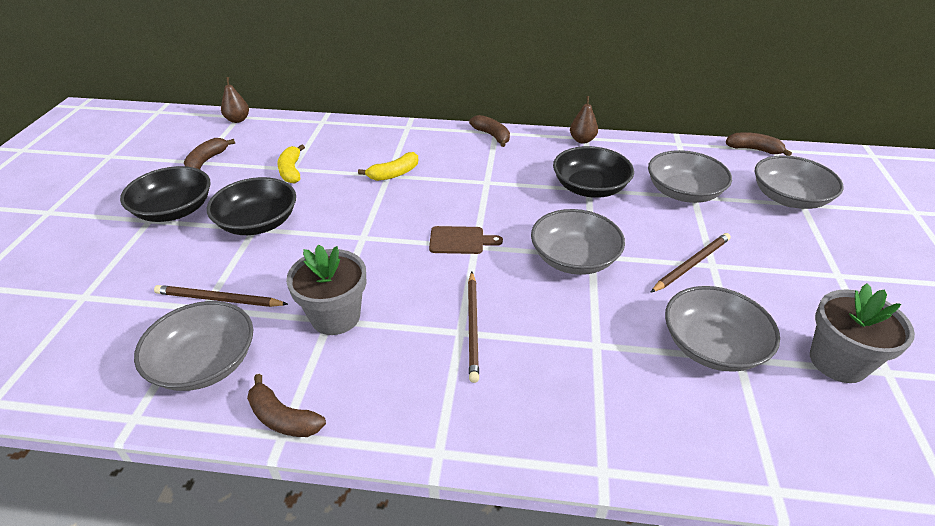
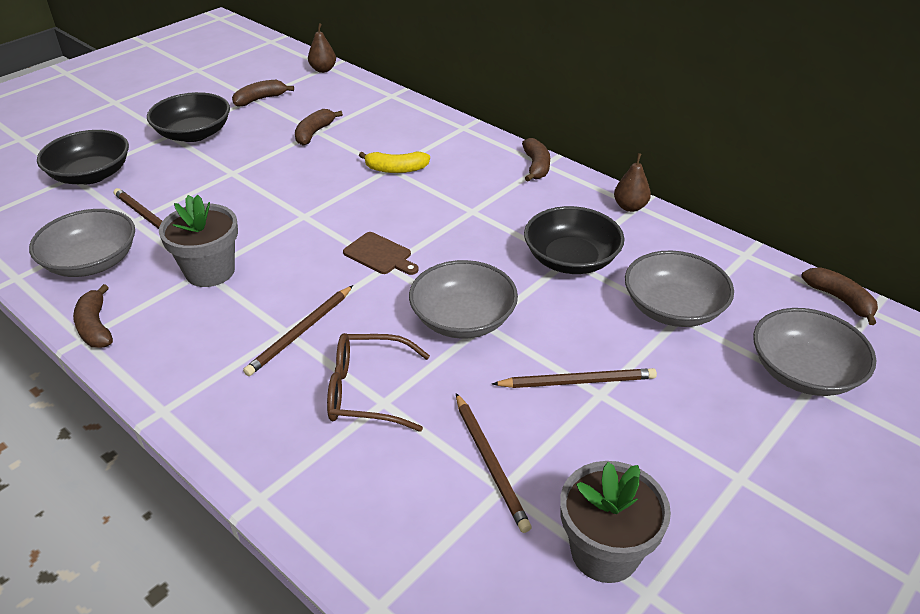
camera: 35 degrees right, 0 degrees up
(258, 222) = (240, 169): black bowl -> black bowl (91, 175)
(291, 171) = (314, 133): yellow banana -> brown banana
(576, 343) = (368, 391): none -> brown glasses
(712, 346) = (490, 463): grey bowl -> brown pencil

